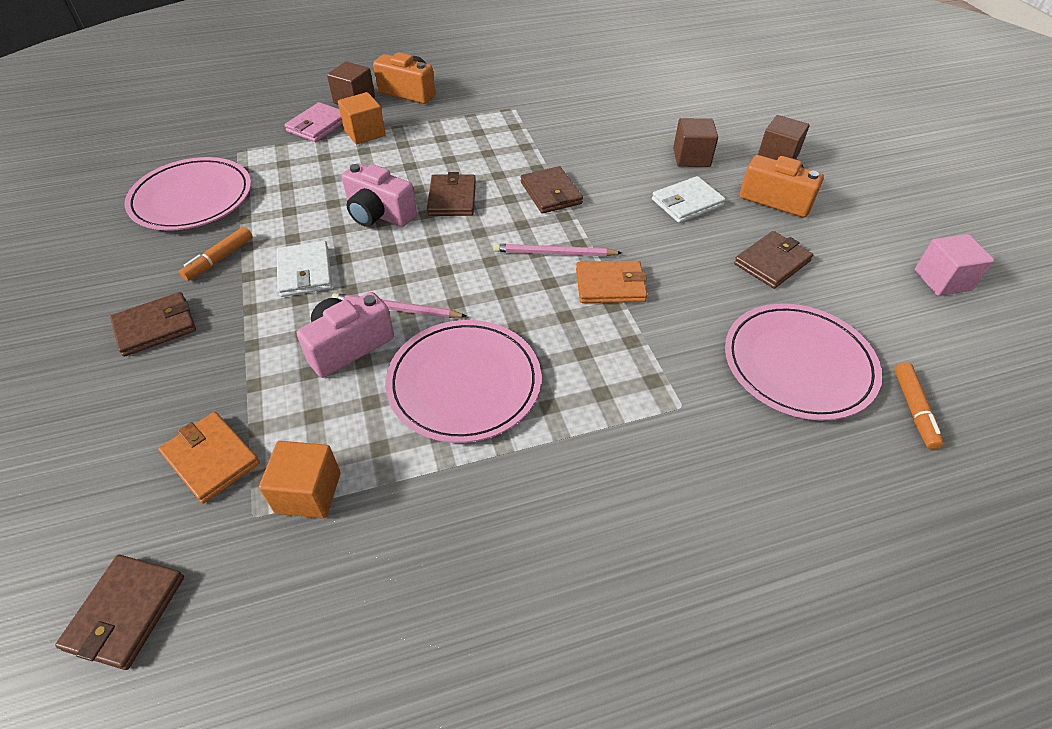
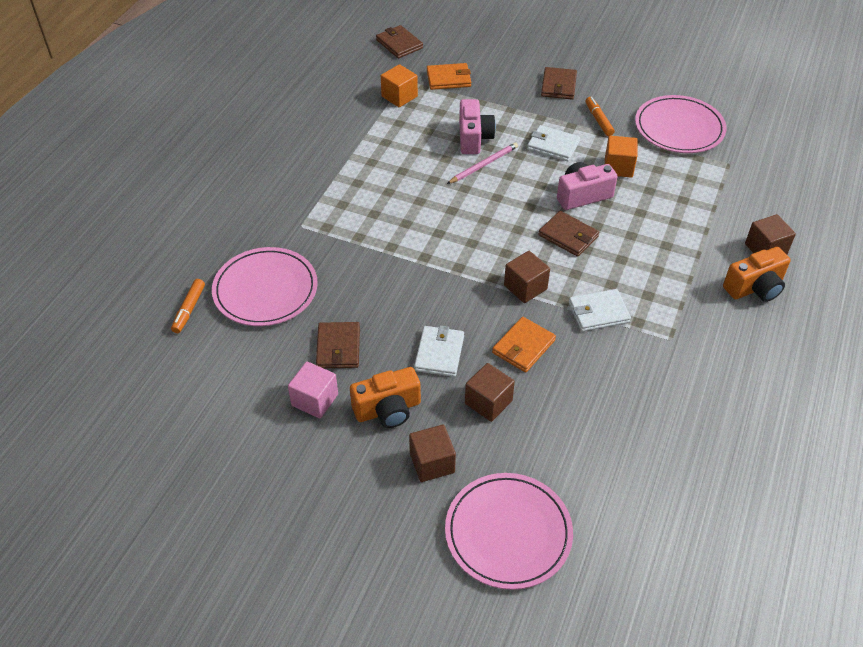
camera: 130 degrees right, 0 degrees up
(318, 125) = (736, 213): pink wallet -> none
(364, 133) = (702, 233): orange cube -> orange cube (618, 167)
(464, 383) = (404, 163): pink plate -> pink plate (508, 532)
(529, 146) = (598, 312): none -> white wallet
(551, 193) = (525, 287): brown wallet -> brown cube
(554, 253) = (461, 250): pink pencil -> none
(610, 285) = (407, 256): orange wallet -> orange wallet (523, 346)
(913, 409) = (189, 309): orange marker -> orange marker turned 120 degrees counterclockwise
(942, 280) = (223, 423): pink cube -> pink cube (315, 400)

